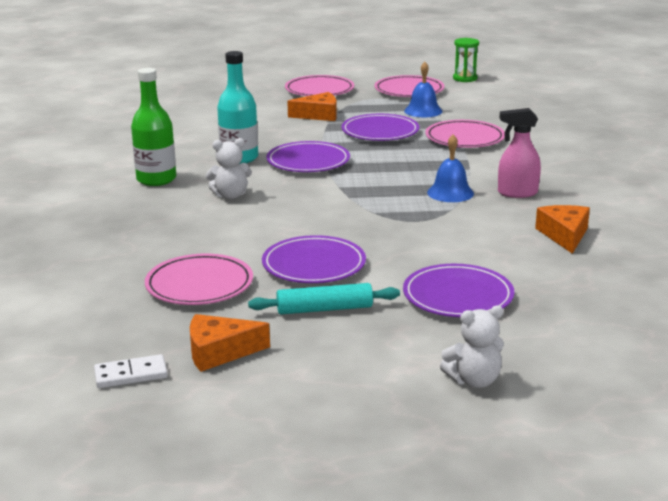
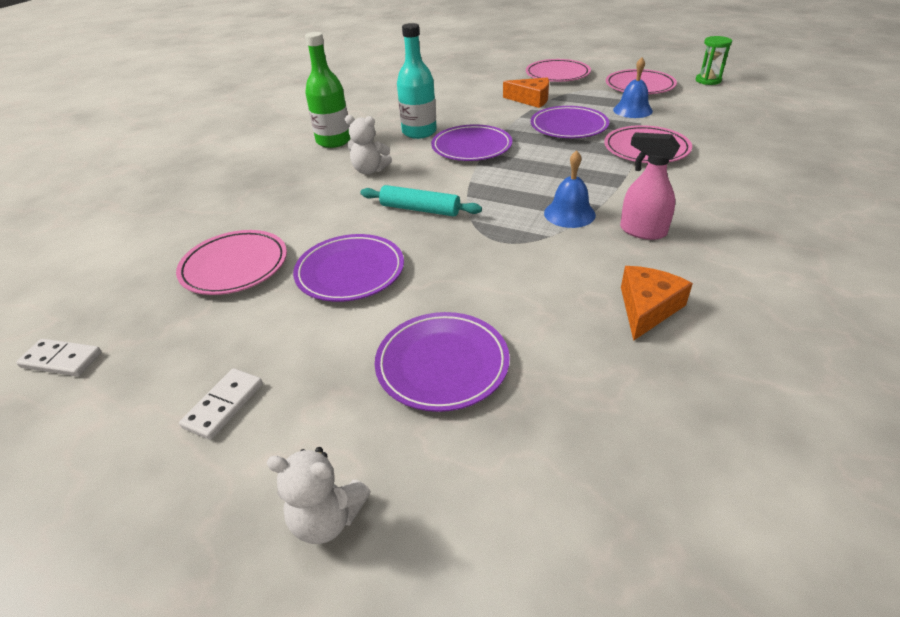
camera: 30 degrees right, 15 degrees up
(219, 352) = (154, 359): orange cheese -> none
(322, 357) = (223, 405): none -> white domino
(324, 309) = (298, 335): turquoise rolling pin -> turquoise rolling pin (420, 209)

